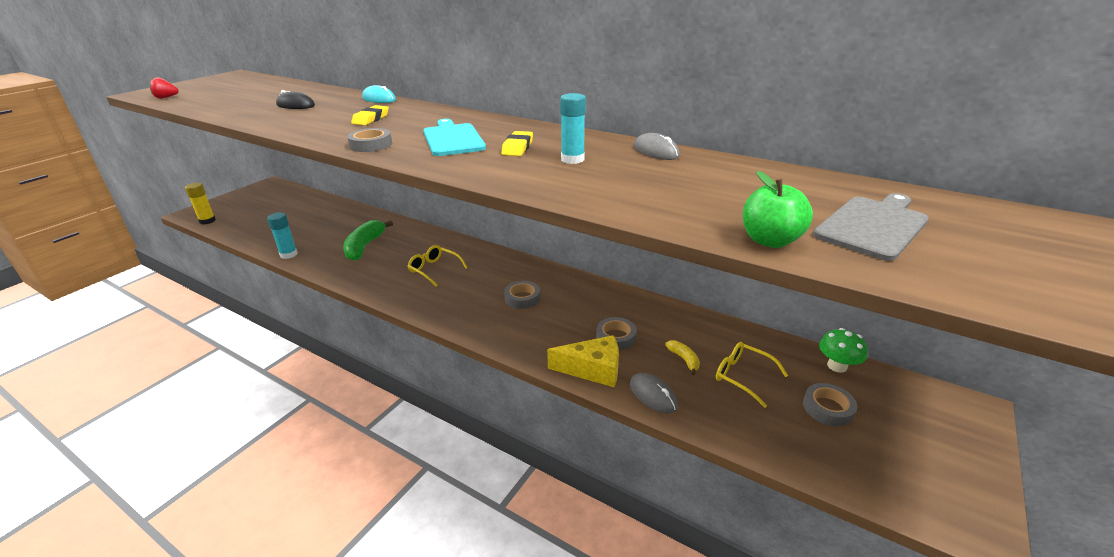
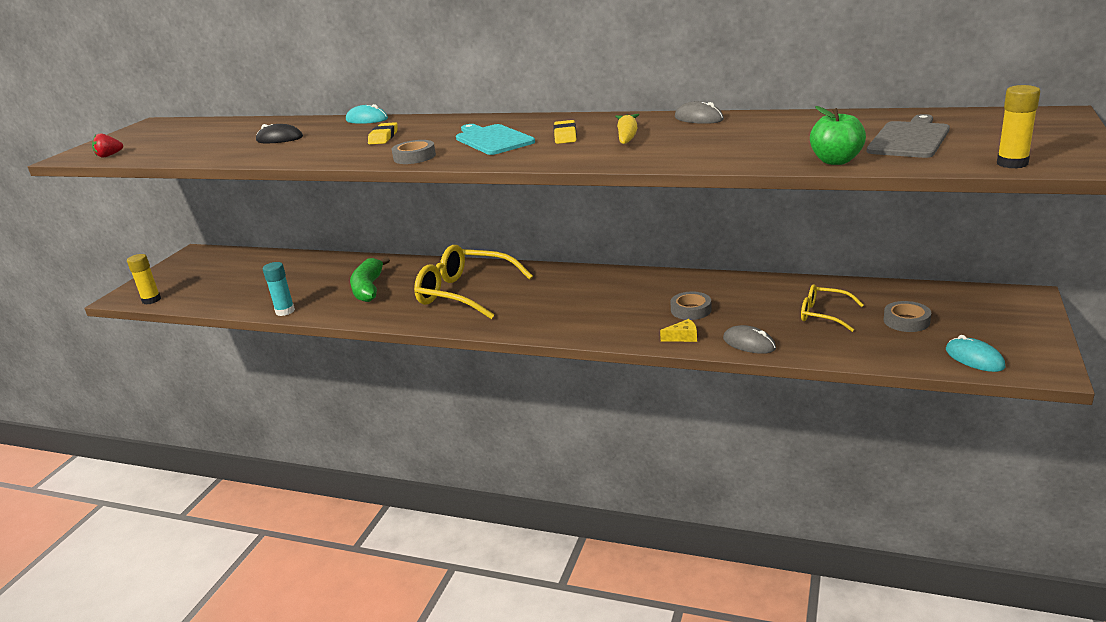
camera: 10 degrees left, 5 degrees down
(434, 269) = (465, 293): yellow glasses -> yellow glasses, size x1.90
(522, 298) = (577, 298): grey tape -> none
(572, 159) = (627, 136): turquoise glue stick -> yellow carrot
(593, 369) = (683, 337): yellow cheese -> yellow cheese, size x0.51
(684, 359) = (764, 313): yellow banana -> none
(837, 366) = (904, 291): green mushroom -> none
(891, 486) = (974, 358): none -> turquoise mouse
(1002, 298) = (1012, 163): none -> yellow glue stick

